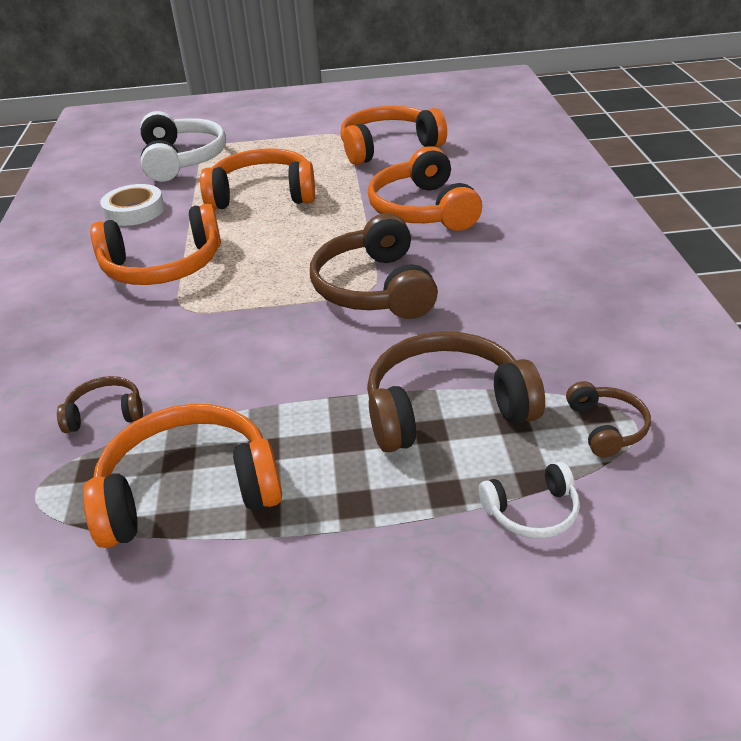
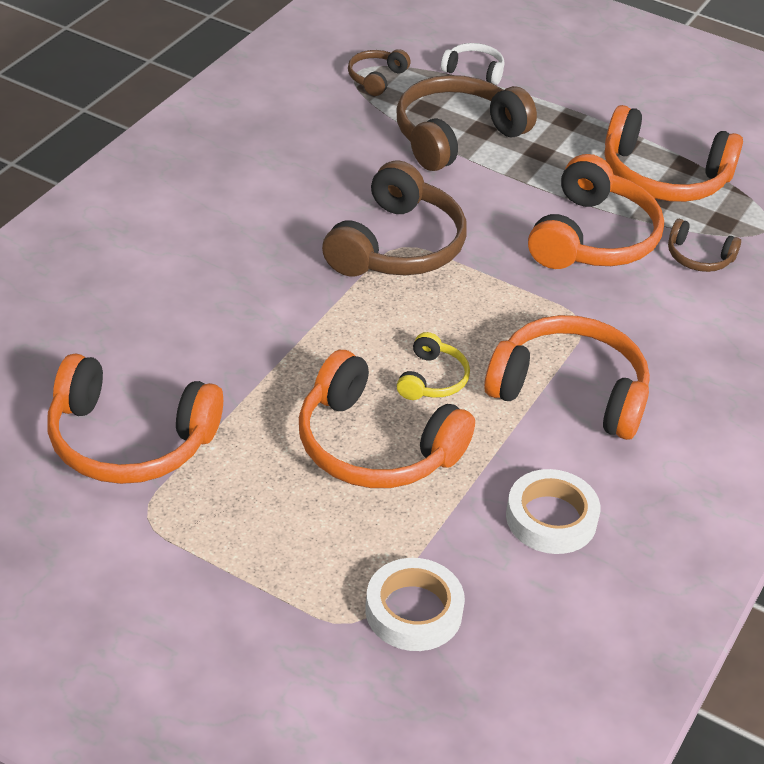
camera: 150 degrees left, 5 degrees up
(182, 160) = (413, 611): white headphones -> white tape
(261, 232) = (432, 379): none -> yellow headphones
(422, 209) = (239, 307): orange headphones -> orange headphones (593, 238)
(445, 408) = (455, 136): brown headphones -> brown headphones turned 120 degrees clockwise

